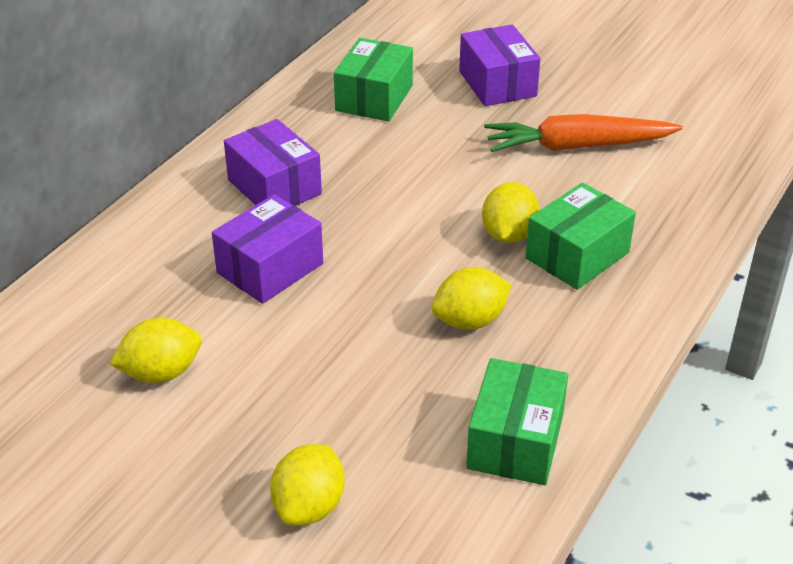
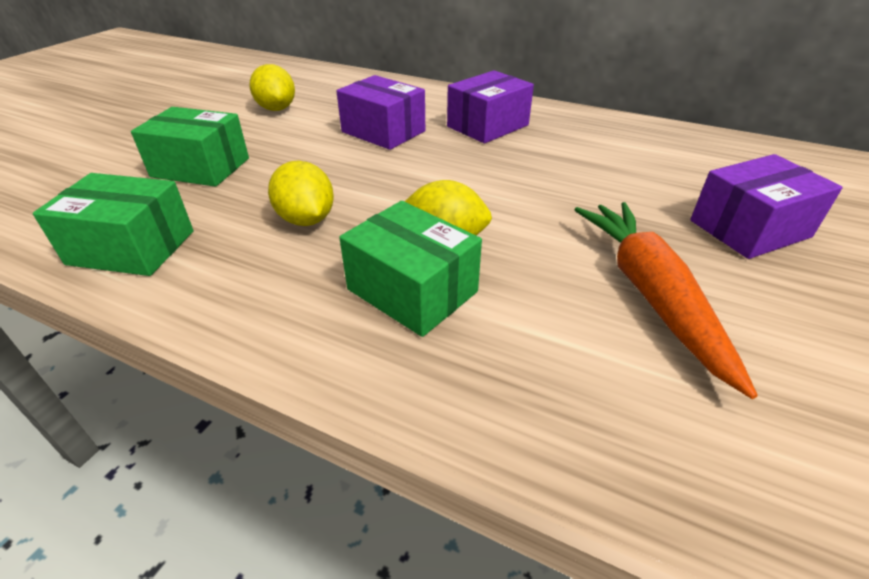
camera: 85 degrees right, 0 degrees up
(309, 507) = (123, 161): yellow lemon -> none
(374, 98) = (652, 158): green box -> green box (200, 167)

